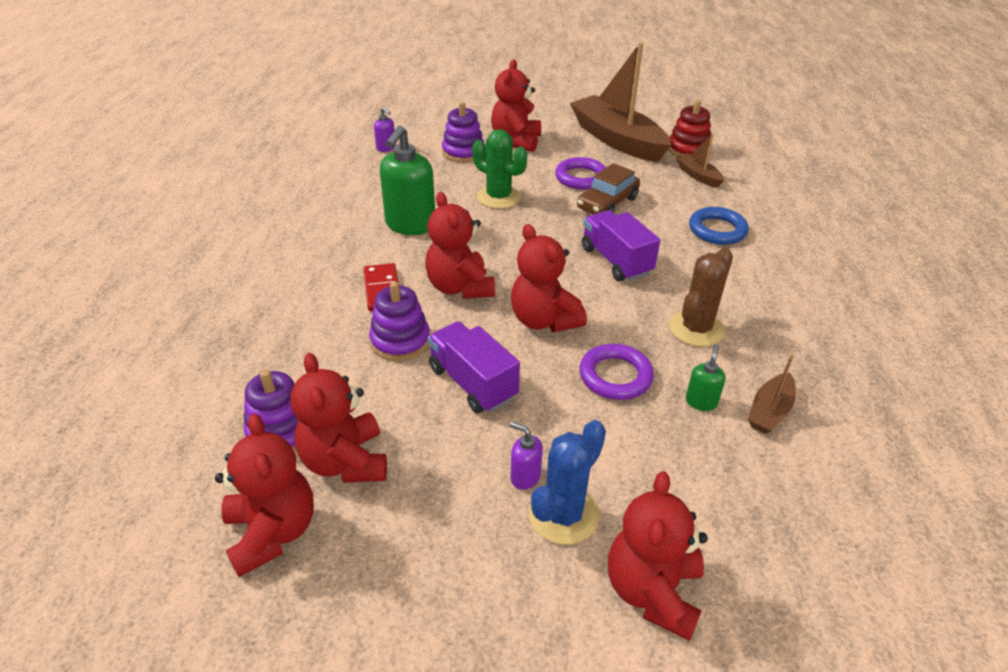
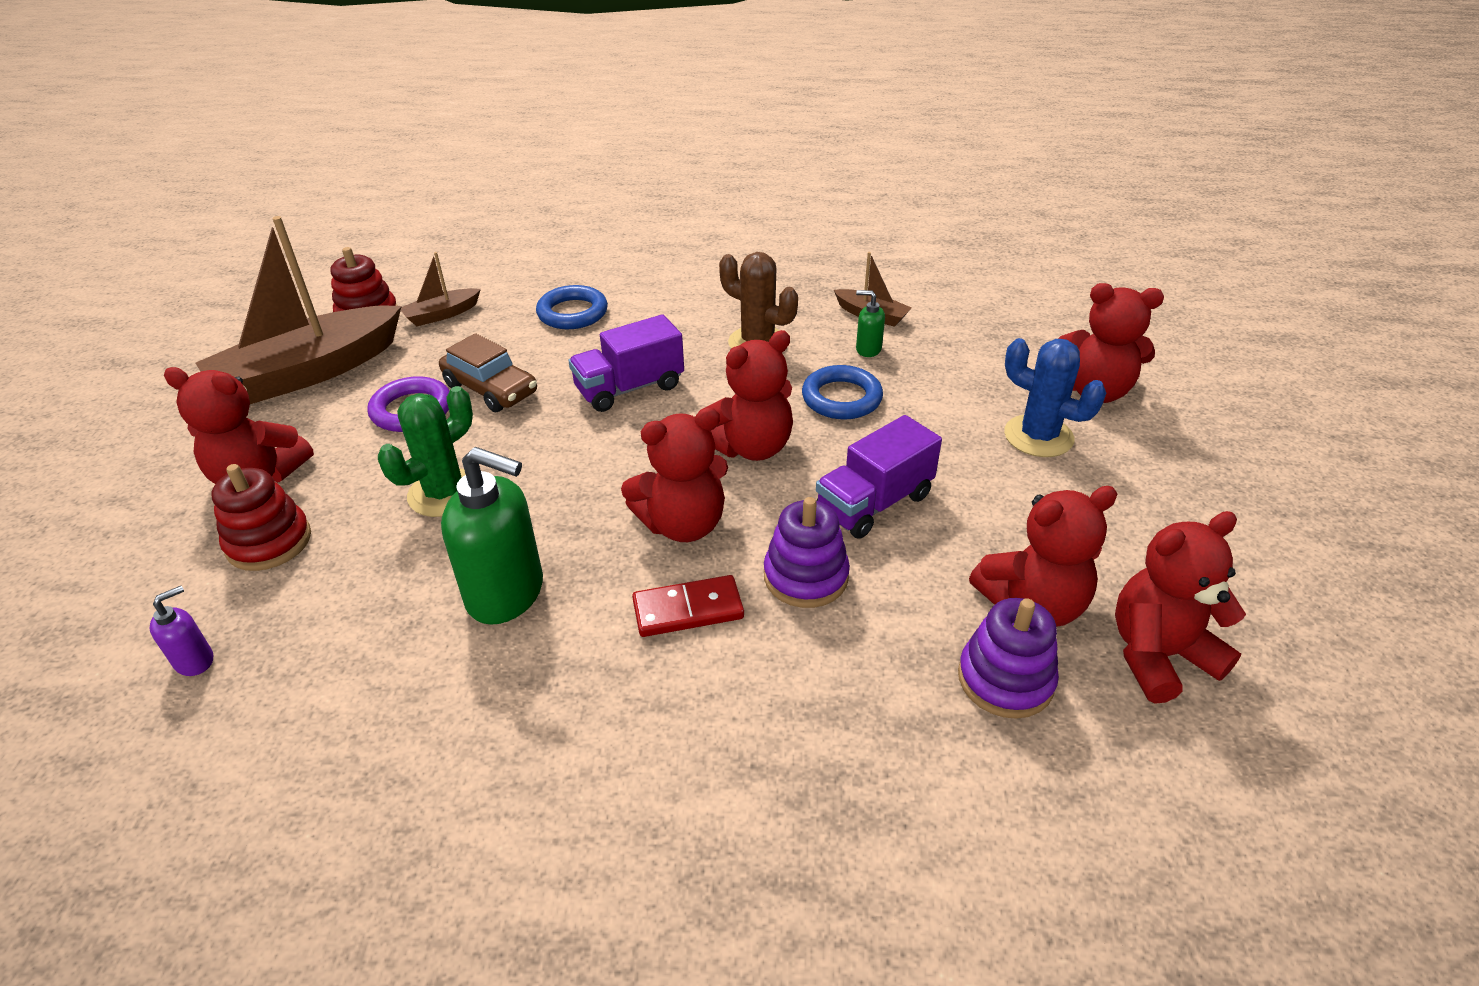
camera: 90 degrees left, 0 degrees up
(463, 152) = (269, 542): purple stacking toy -> red stacking toy
(525, 477) = (1002, 460): purple soap dispenser -> none
(615, 376) = (841, 398): purple ring -> blue ring

